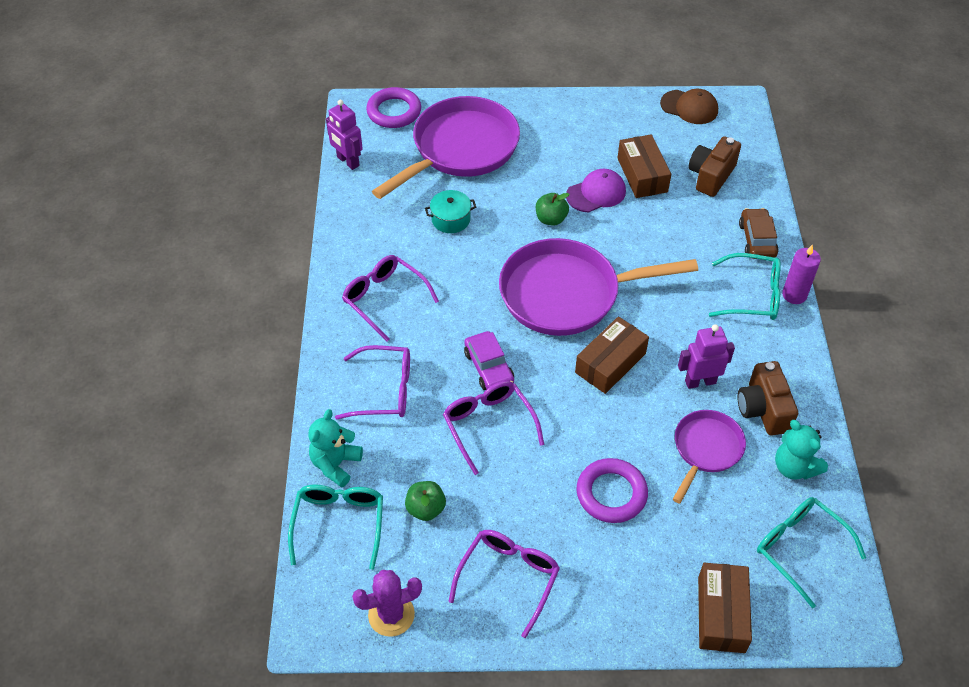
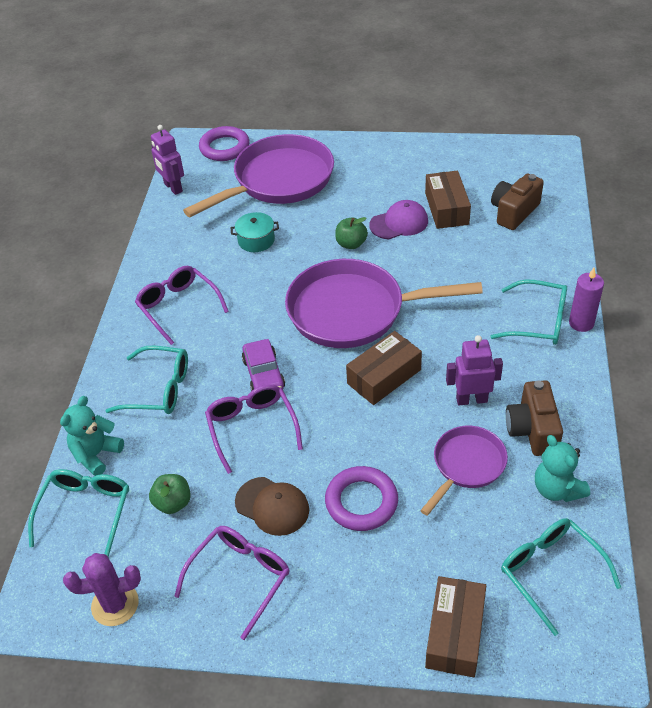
camera: 10 degrees right, 5 degrees down
(384, 390) = (159, 389): purple glasses -> turquoise glasses
(689, 107) = (503, 152): brown cap -> brown cap (272, 506)
(757, 240) = (550, 271): brown car -> none

